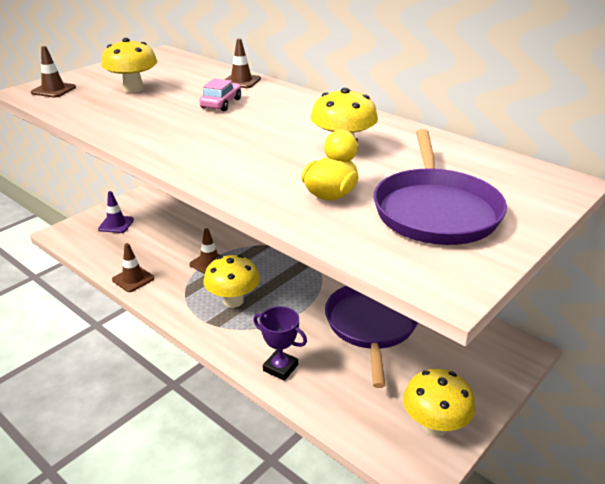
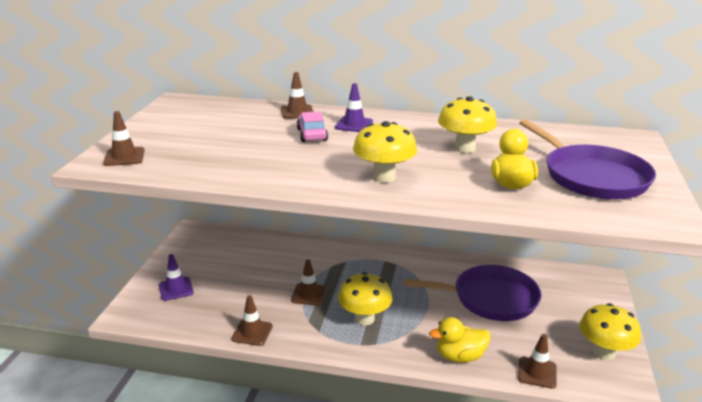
camera: 30 degrees left, 5 degrees down
(133, 89) = (207, 139): yellow mushroom -> yellow mushroom (384, 177)
(272, 102) = (354, 125): none -> purple traffic cone
(280, 368) = (460, 356): purple trophy -> yellow duck
(338, 414) = (537, 372): none -> brown traffic cone
(371, 325) = (490, 298): purple pan -> purple pan turned 120 degrees clockwise

